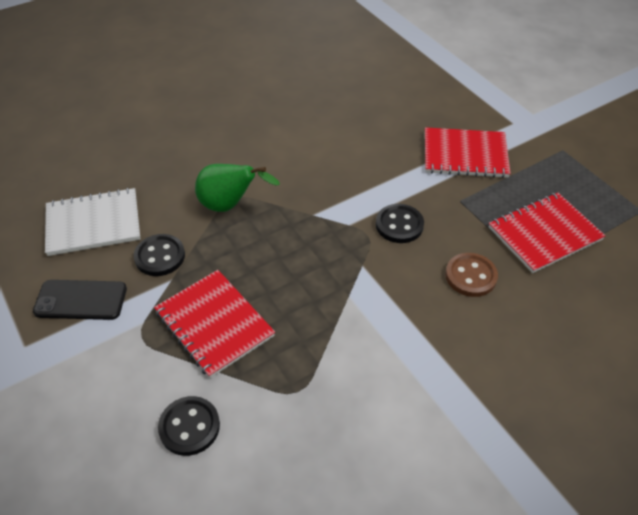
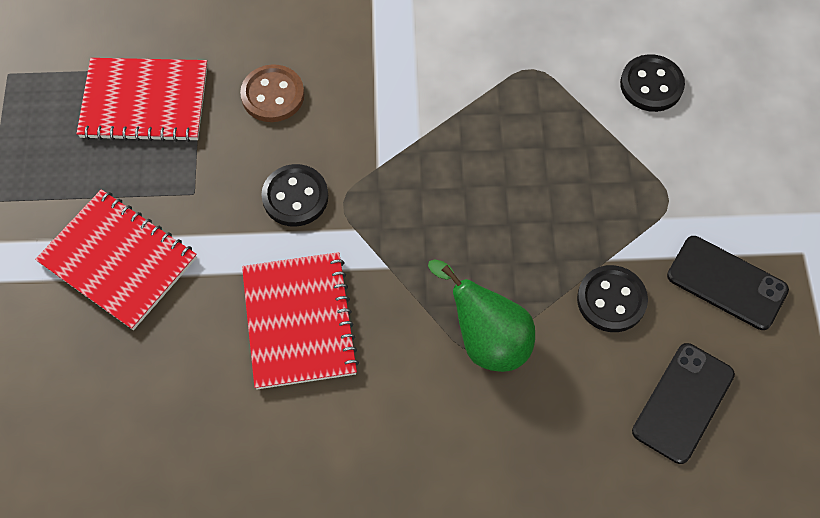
camera: 150 degrees left, 15 degrees up
(93, 223) = (683, 403): white notebook -> black phone
(214, 324) = (583, 177): red notebook -> red notebook (299, 321)

